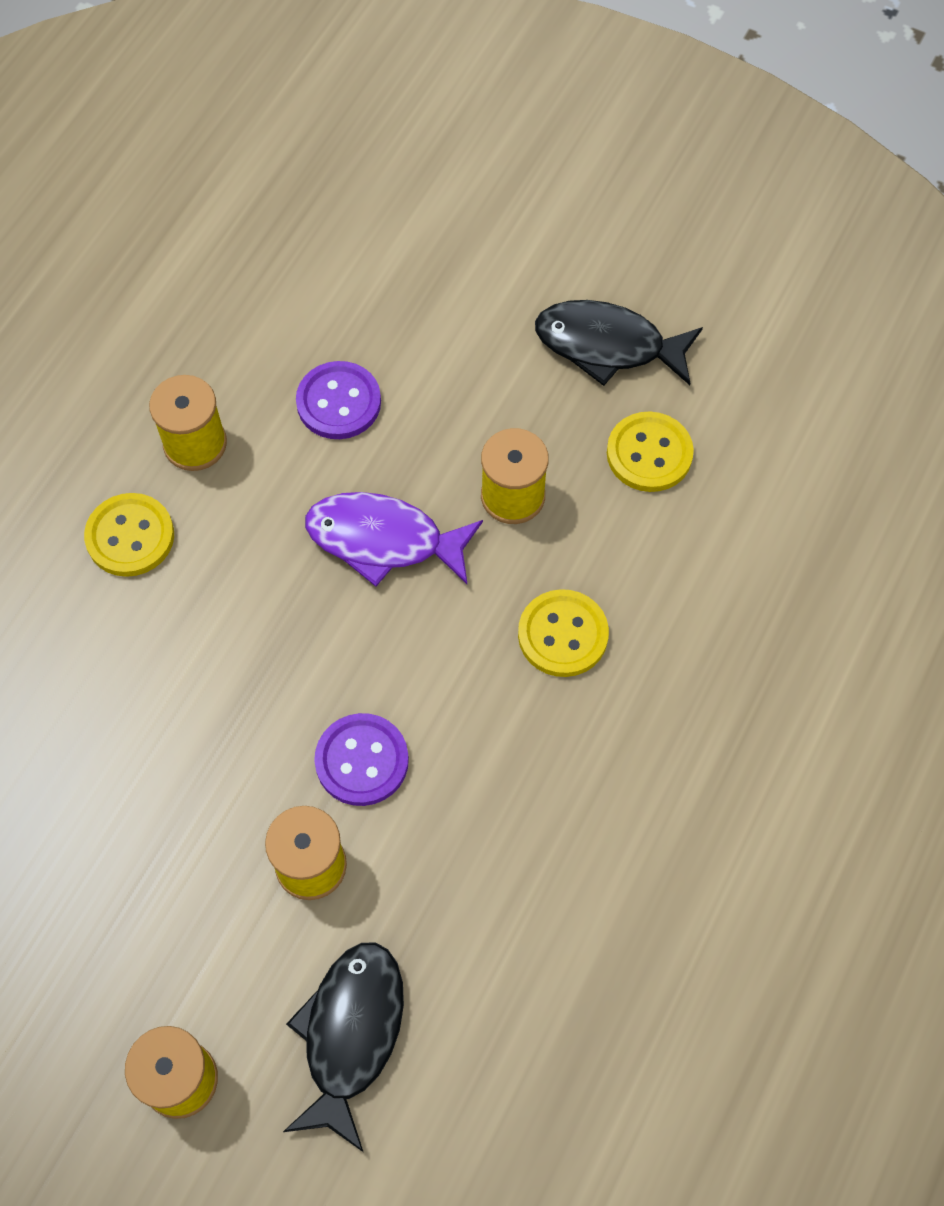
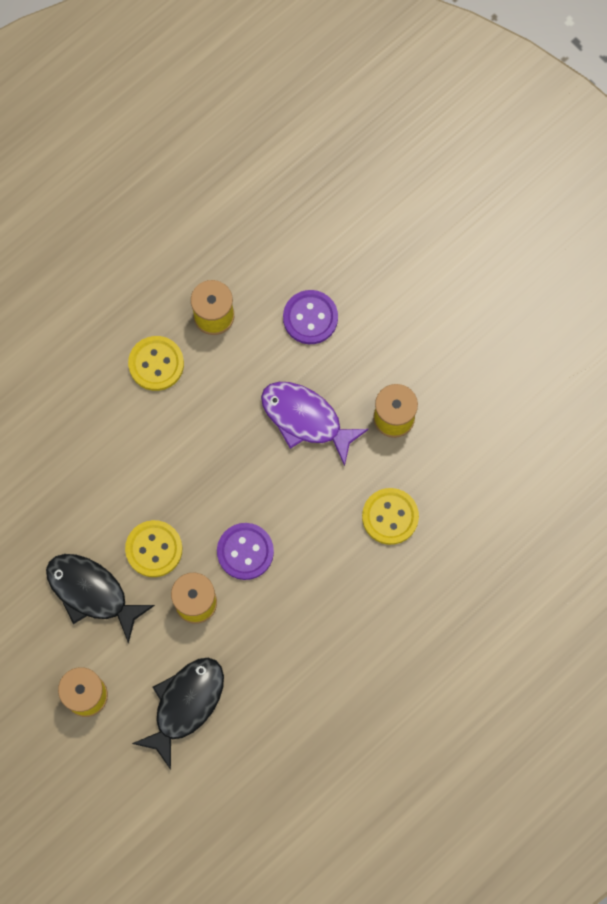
camera: 20 degrees right, 10 degrees up
(607, 346) = (492, 336): black fish -> black fish (91, 593)
(649, 454) = (488, 419): yellow button -> yellow button (154, 549)

